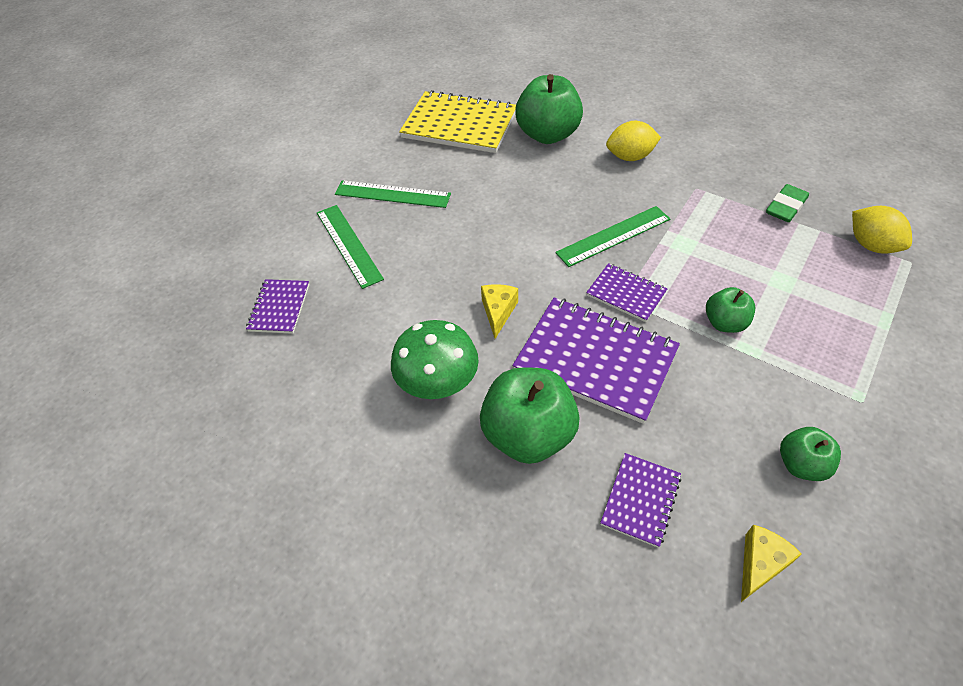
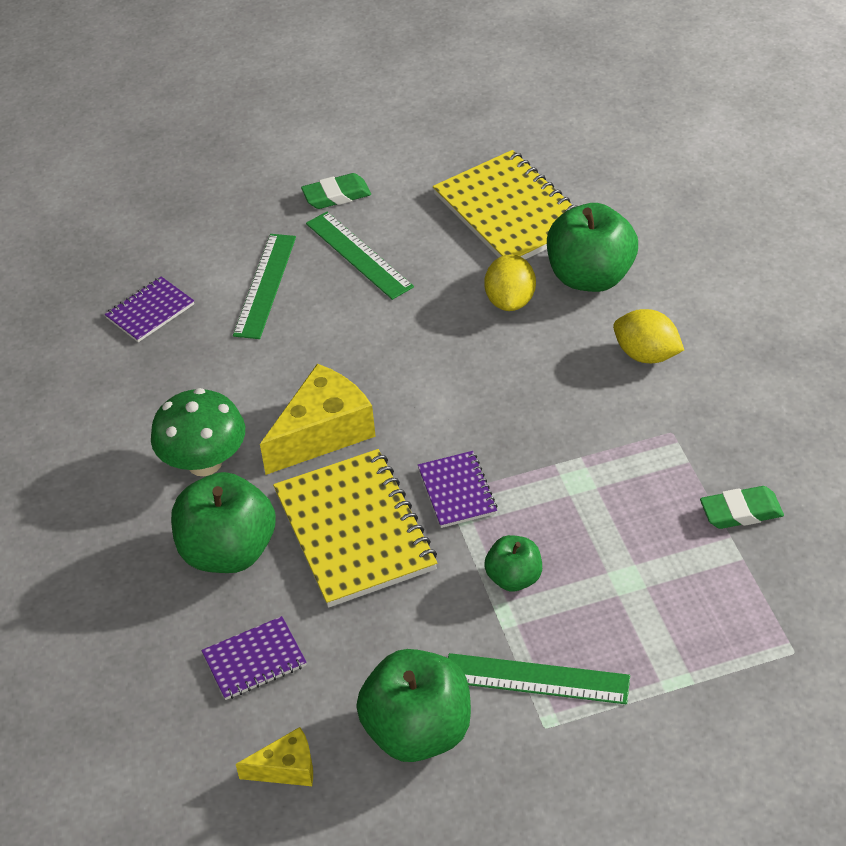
camera: 40 degrees right, 5 degrees down
(337, 169) = (336, 195): none -> green eraser
(498, 312) = (323, 433): yellow cheese -> yellow cheese, size x1.85
(595, 360) = (354, 531): purple notebook -> yellow notebook
(613, 236) = (518, 429): green ruler -> green ruler (536, 679)
(801, 464) = (418, 731): green apple -> green apple, size x1.83
(871, 245) = (775, 608): yellow lemon -> yellow lemon (510, 301)

